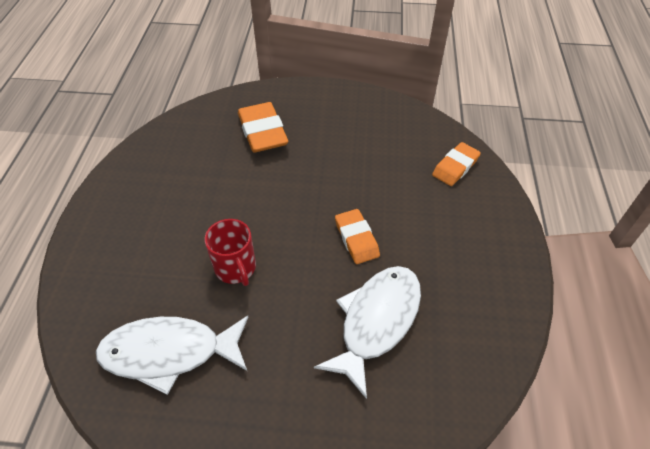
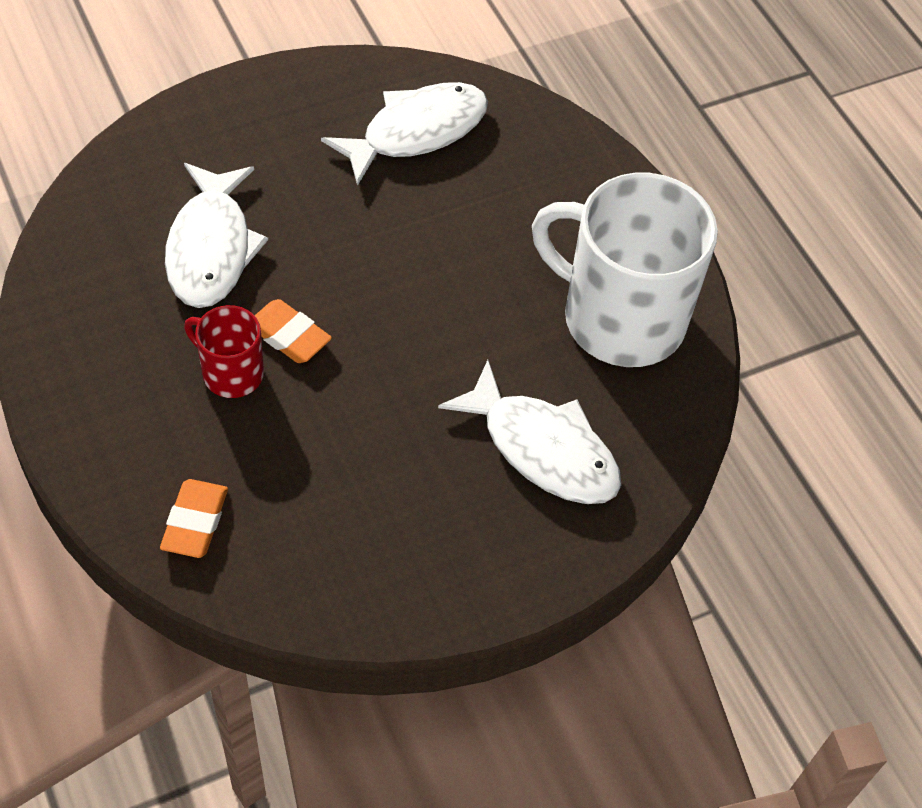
camera: 145 degrees right, 5 degrees up
(166, 171) = (620, 318): none -> white mug
(235, 268) = (416, 236): red mug -> red mug (231, 373)
(262, 132) = (543, 448): orange eraser -> white fish

